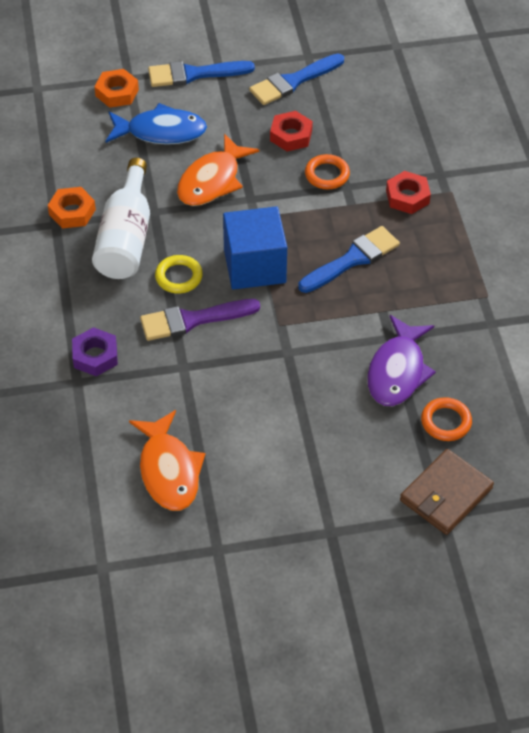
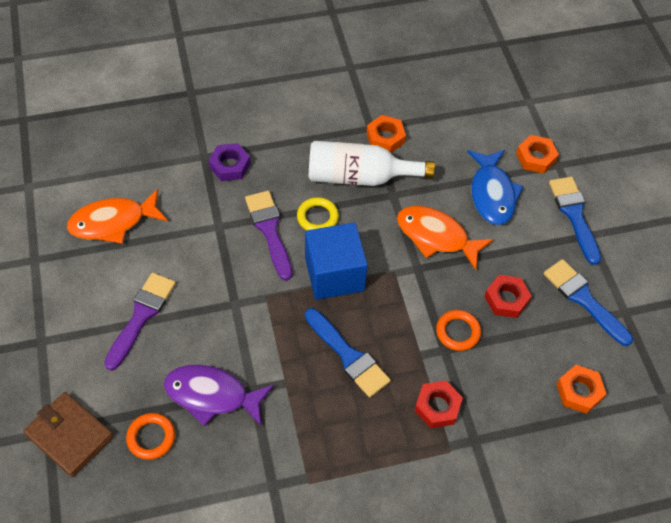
camera: 85 degrees right, 5 degrees up
(301, 436) = (141, 316): none -> purple brush
(390, 98) = (579, 391): none -> orange nut

